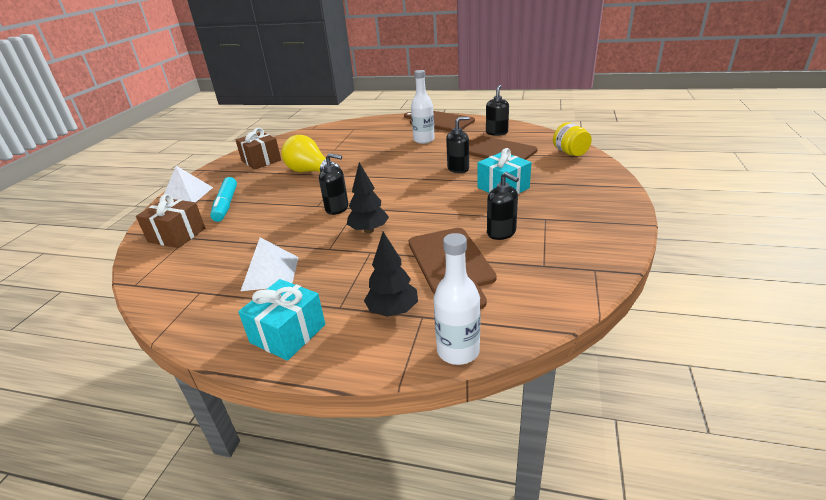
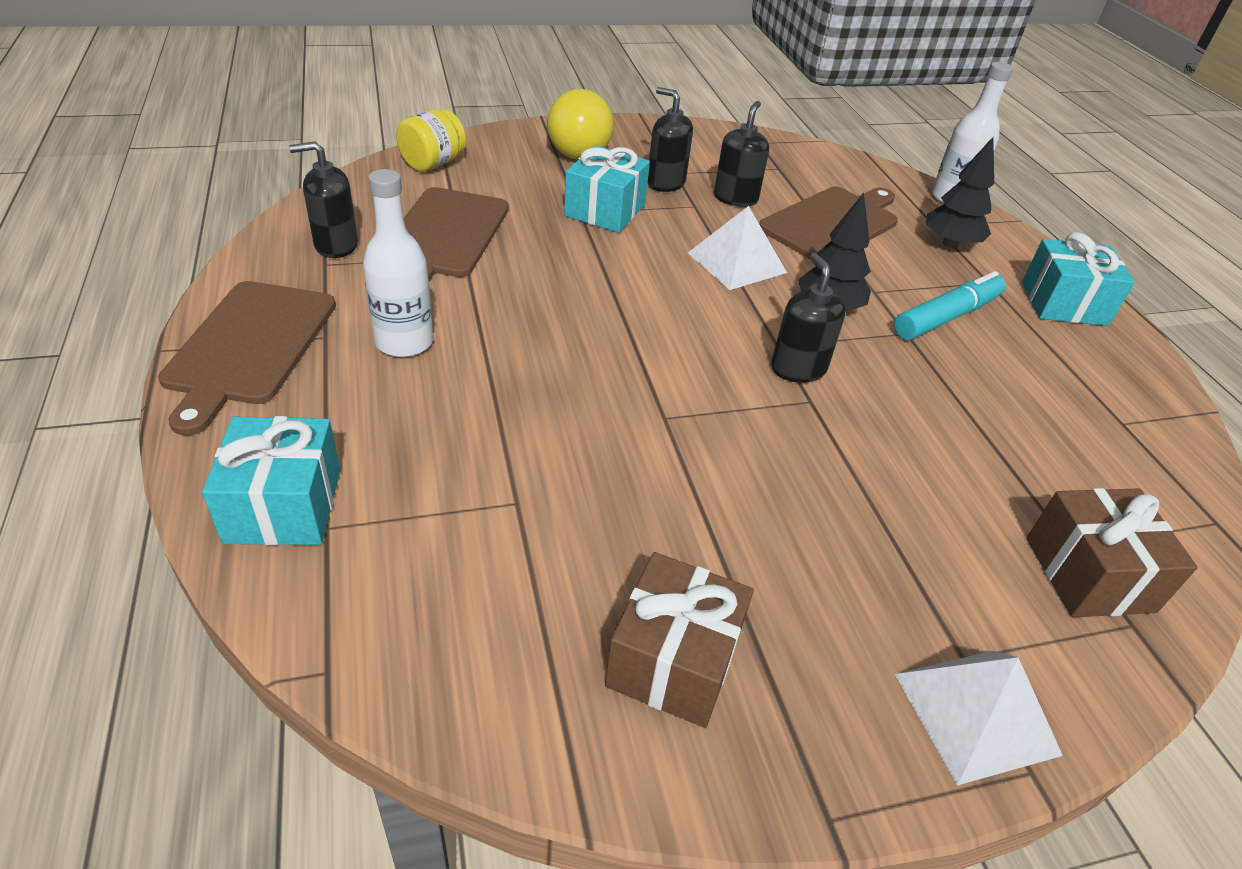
camera: 125 degrees left, 10 degrees up
(226, 205) = (932, 566): turquoise marker -> turquoise marker (946, 317)
(270, 273) = (1012, 367): white pyramid -> white pyramid (737, 262)
(310, 172) = (680, 485): yellow light bulb -> yellow light bulb (580, 148)
(366, 125) = (284, 505): none -> turquoise gift
(458, 169) = (551, 264): black soap dispenser -> black soap dispenser (665, 183)

